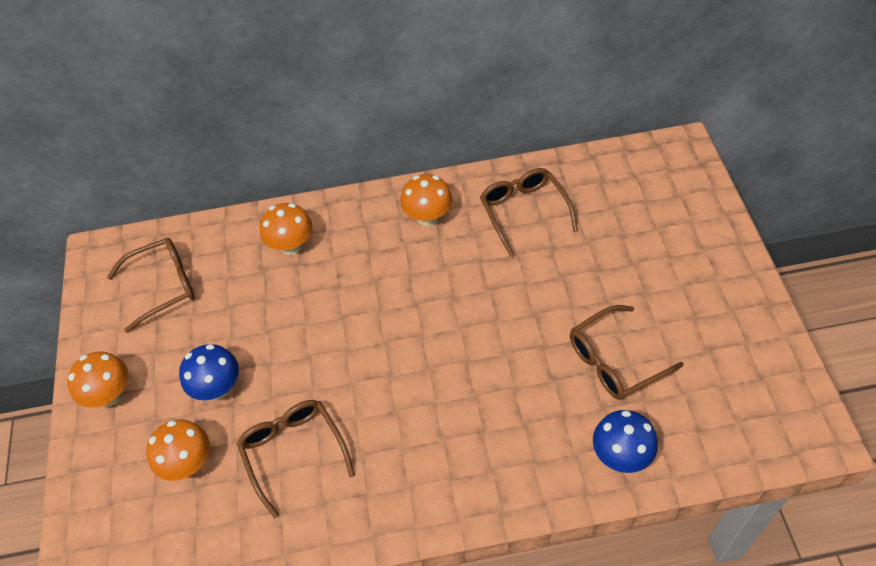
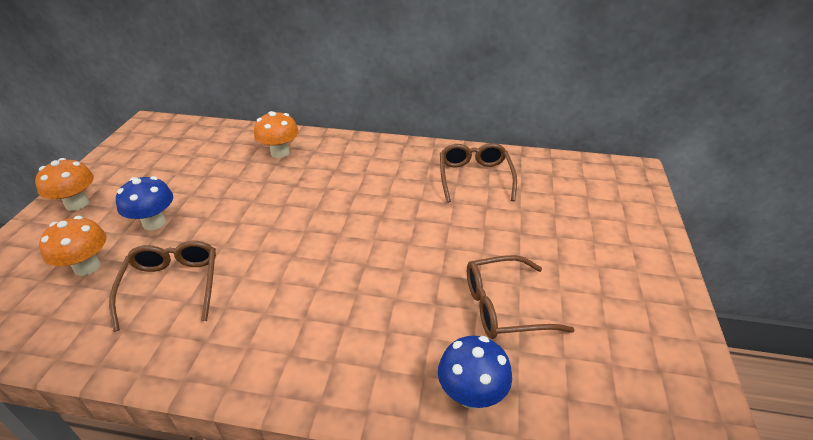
camera: 15 degrees right, 15 degrees down
(163, 286) = (172, 152): brown glasses -> none
(428, 217) = (394, 162): orange mushroom -> none

